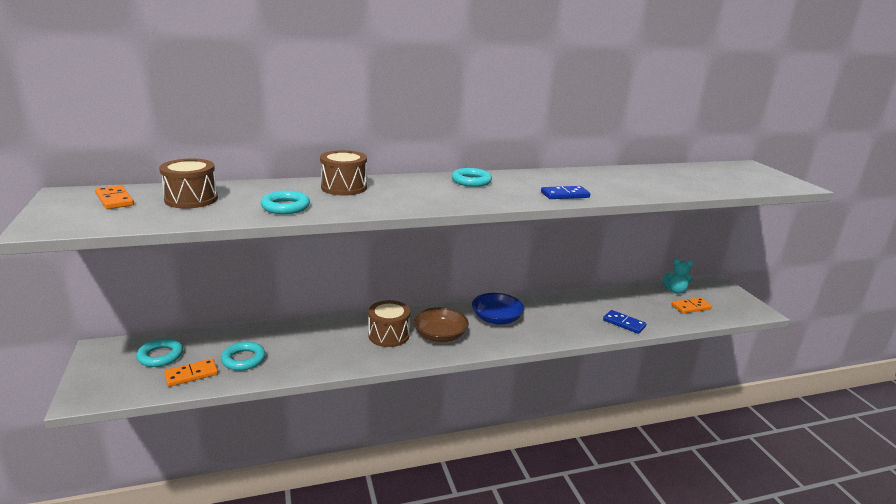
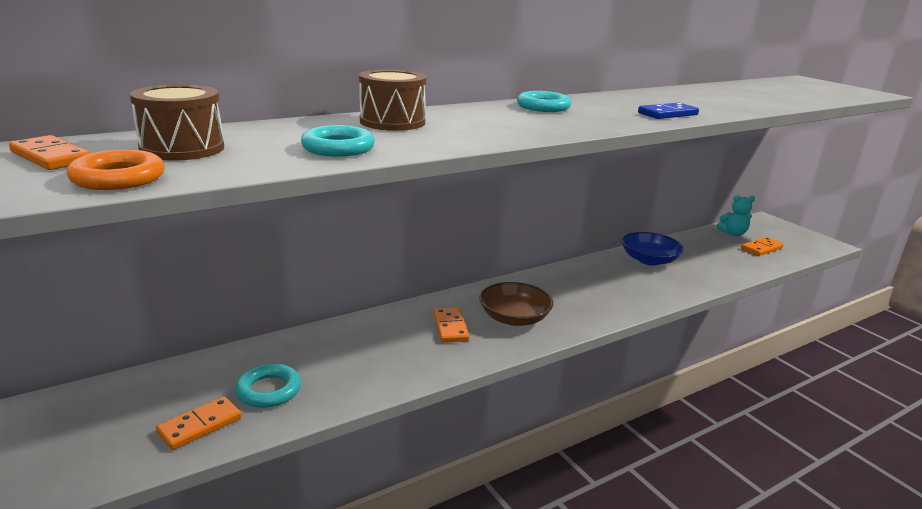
camera: 15 degrees left, 0 degrees up
(139, 218) = (118, 178): none -> orange ring
(160, 356) = (135, 406): turquoise ring -> none
(388, 335) = (450, 327): brown drum -> orange domino
(496, 318) = (567, 288): blue bowl -> blue bowl (649, 260)
(624, 323) = (709, 275): blue domino -> none

